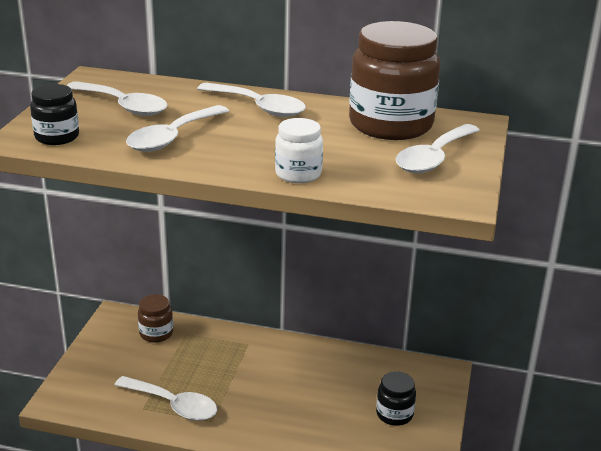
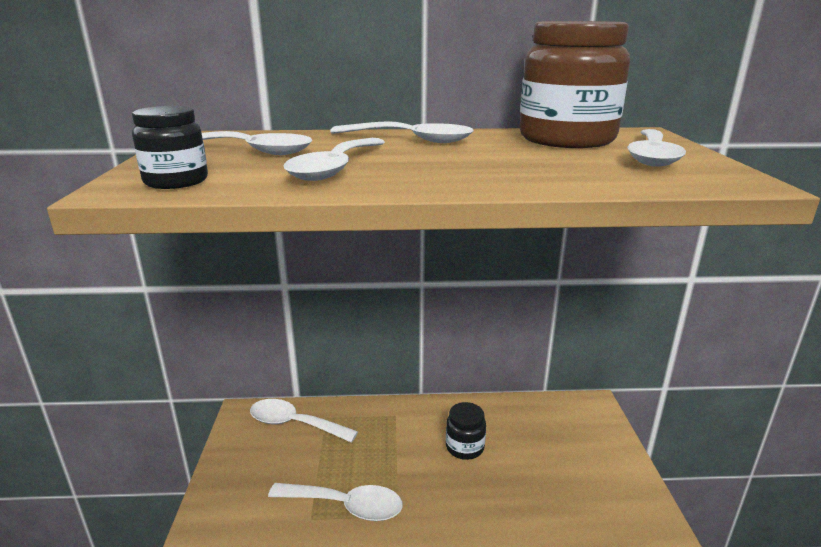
camera: 15 degrees left, 5 degrees down
(156, 333) = (294, 424): brown jar -> white spoon
(298, 174) = (529, 181): white jar -> none
(394, 414) = (580, 460): black jar -> black jar (464, 447)

